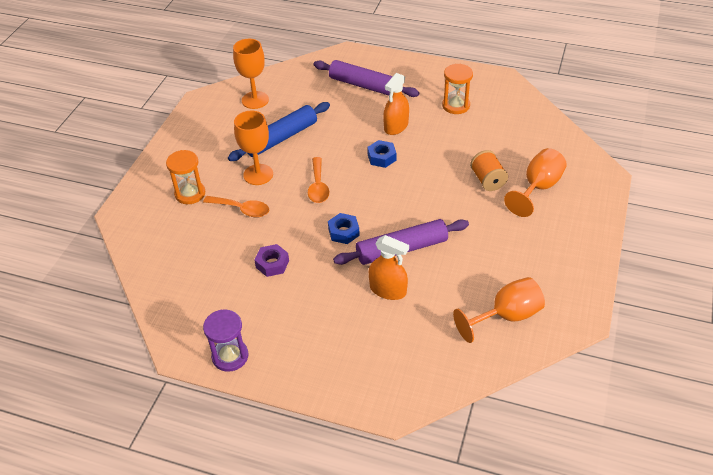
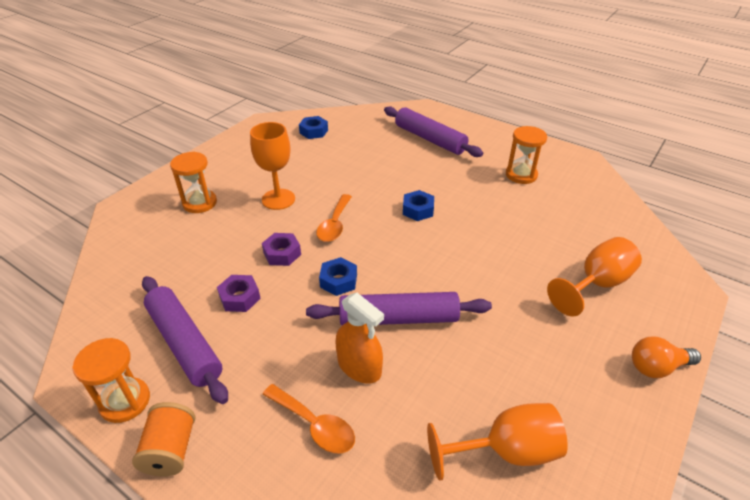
camera: 15 degrees right, 5 degrees down
(230, 356) = (125, 401): purple hourglass -> orange hourglass
(242, 209) = (241, 230): orange spoon -> orange spoon (315, 425)
(249, 307) = (185, 343): none -> purple rolling pin
(255, 100) = (314, 131): orange goblet -> blue nut
(281, 138) = (320, 170): blue rolling pin -> none
(287, 221) = (282, 253): none -> purple nut
(396, 126) = (446, 182): orange spray bottle -> none
(487, 180) = (534, 261): orange spool -> orange spool (171, 450)
(590, 238) = (657, 367): none -> orange light bulb

